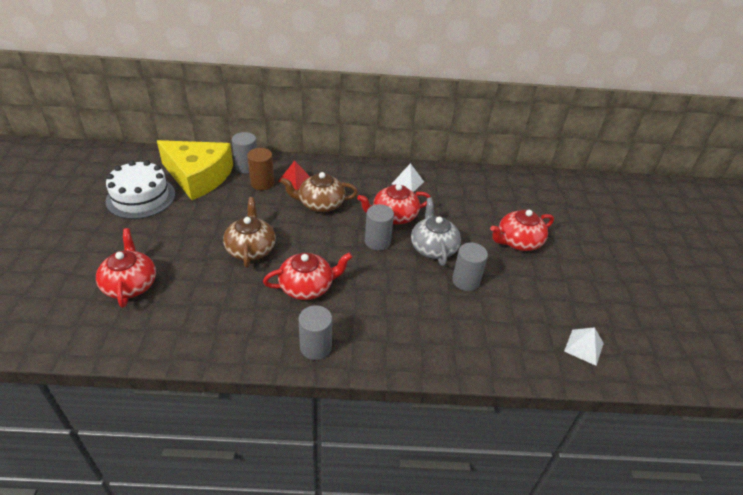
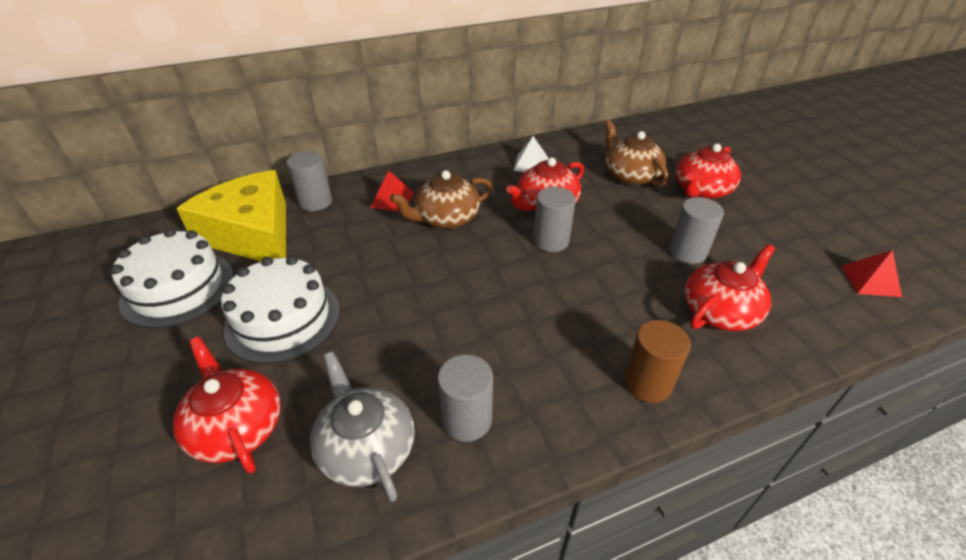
camera: 20 degrees left, 0 degrees up
(185, 235) = (283, 319): none -> white cake
(198, 176) = (253, 234): yellow cheese -> yellow cheese turned 135 degrees counterclockwise
(251, 249) = (394, 305): brown teapot -> brown teapot (630, 175)
(262, 183) = (350, 216): brown cylinder -> brown cylinder (647, 383)
(307, 287) = (508, 329): red teapot -> red teapot (720, 311)
(315, 347) = (583, 409): grey cylinder -> grey cylinder (467, 419)
(433, 247) = (620, 226): grey teapot -> grey teapot (366, 447)
(584, 347) = (870, 281): white pyramid -> red pyramid

